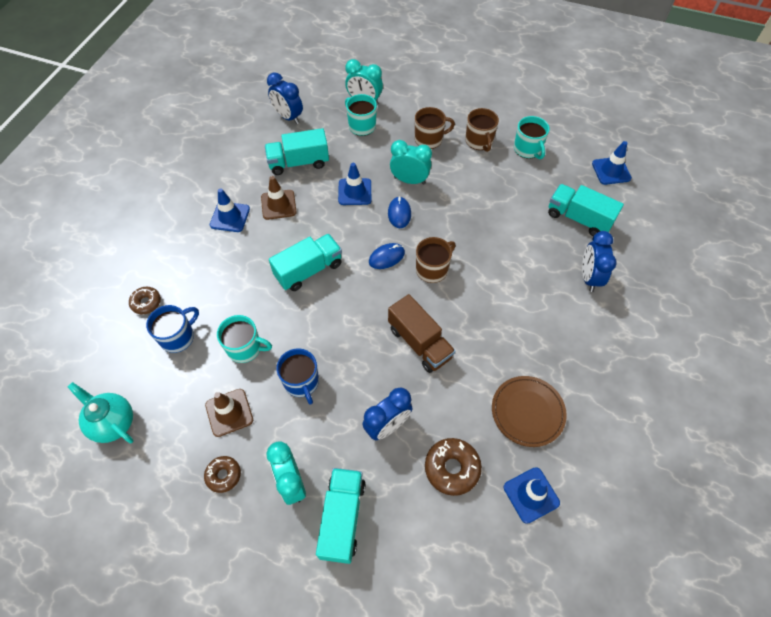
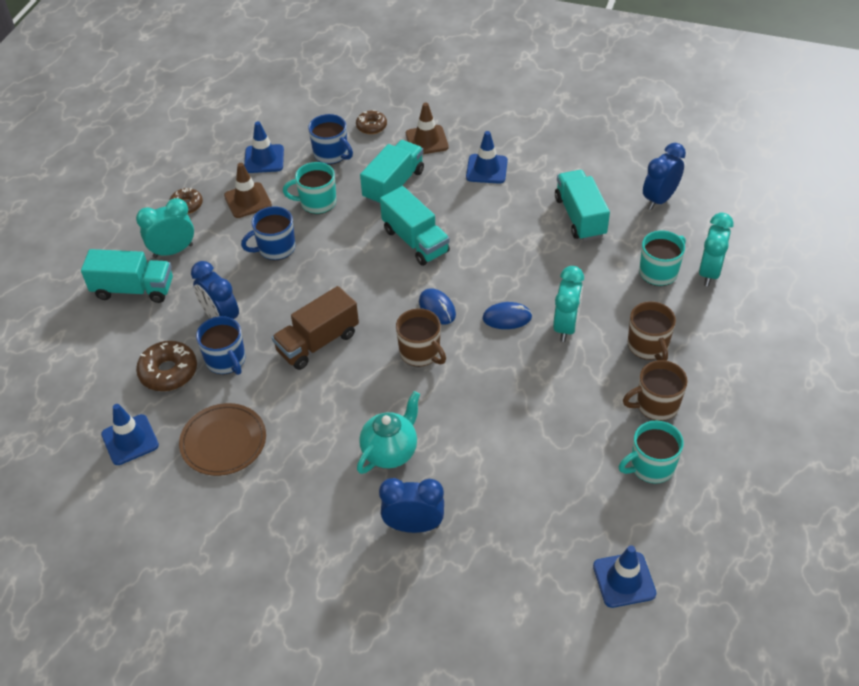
camera: 90 degrees right, 10 degrees down
(113, 423) = (245, 129): turquoise teapot -> turquoise teapot (390, 451)
(245, 348) = (317, 202): turquoise mug -> turquoise mug turned 75 degrees clockwise
(278, 205) = (509, 206): brown traffic cone -> brown traffic cone (426, 140)
(355, 192) = (538, 272): blue traffic cone -> blue traffic cone (264, 159)
(438, 417) = (226, 360): none -> blue mug
(578, 218) = (518, 523): turquoise truck -> turquoise truck (393, 185)

